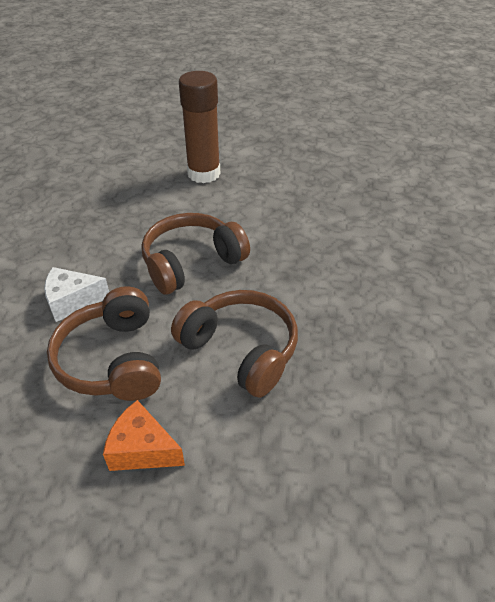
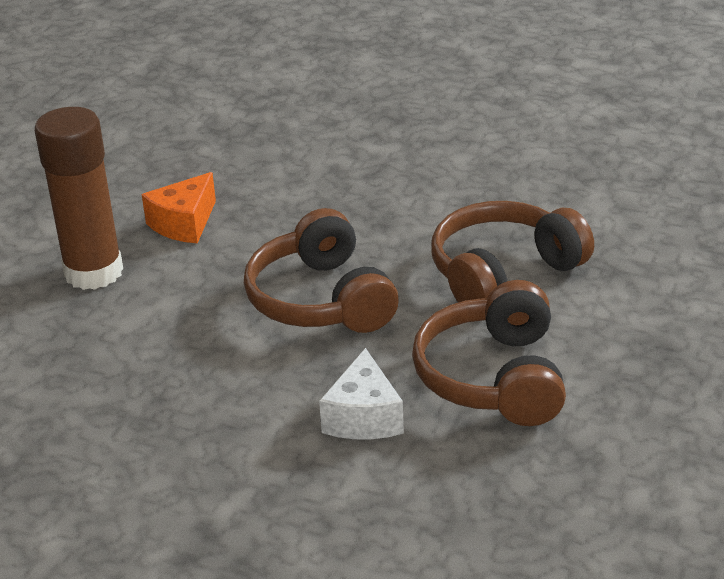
camera: 75 degrees left, 10 degrees down
(113, 360) = (493, 377): brown headphones -> brown headphones turned 90 degrees clockwise
(142, 449) = (639, 356): orange cheese -> orange cheese (184, 224)

